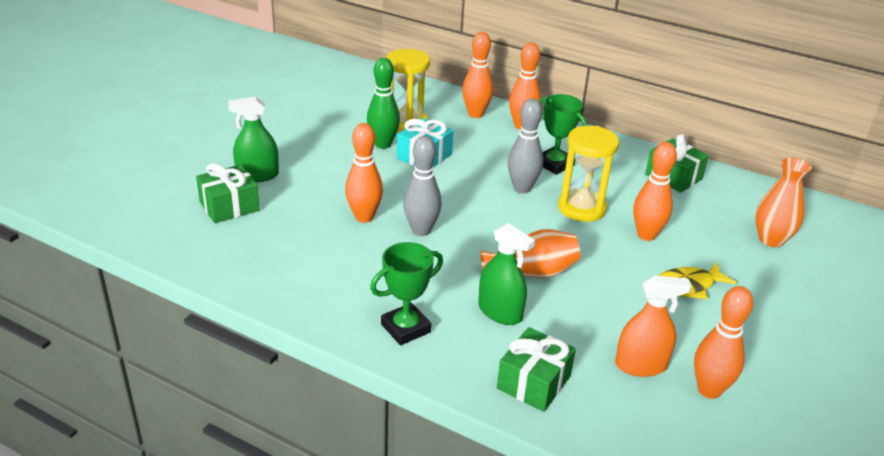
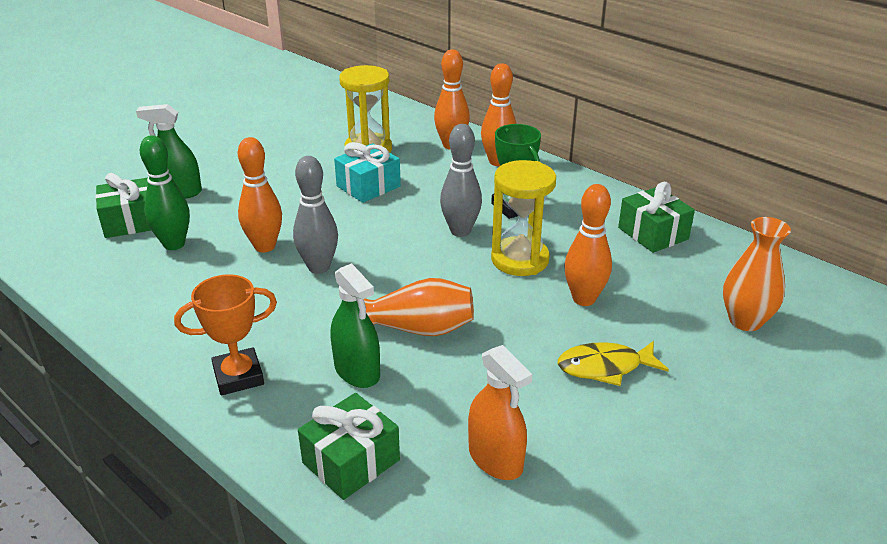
camera: 15 degrees right, 0 degrees up
(383, 144) = (330, 170): green bowling pin -> green bowling pin (174, 244)
(405, 328) = (238, 376): green trophy -> orange trophy
(641, 365) = (495, 459): orange spray bottle -> orange spray bottle turned 45 degrees clockwise
(709, 390) = (568, 504): orange bowling pin -> none

